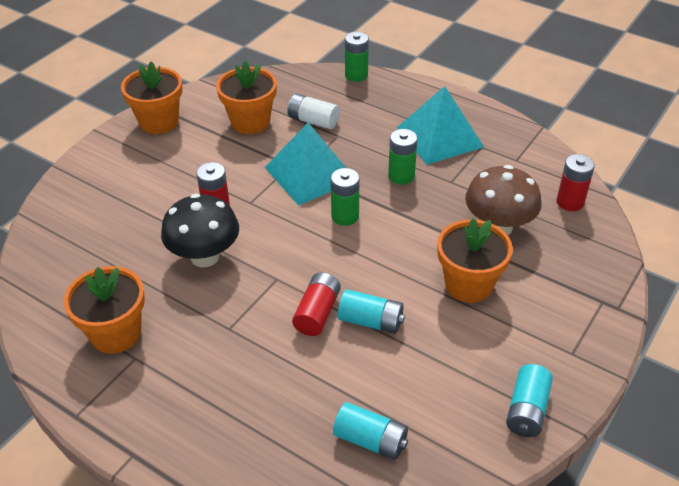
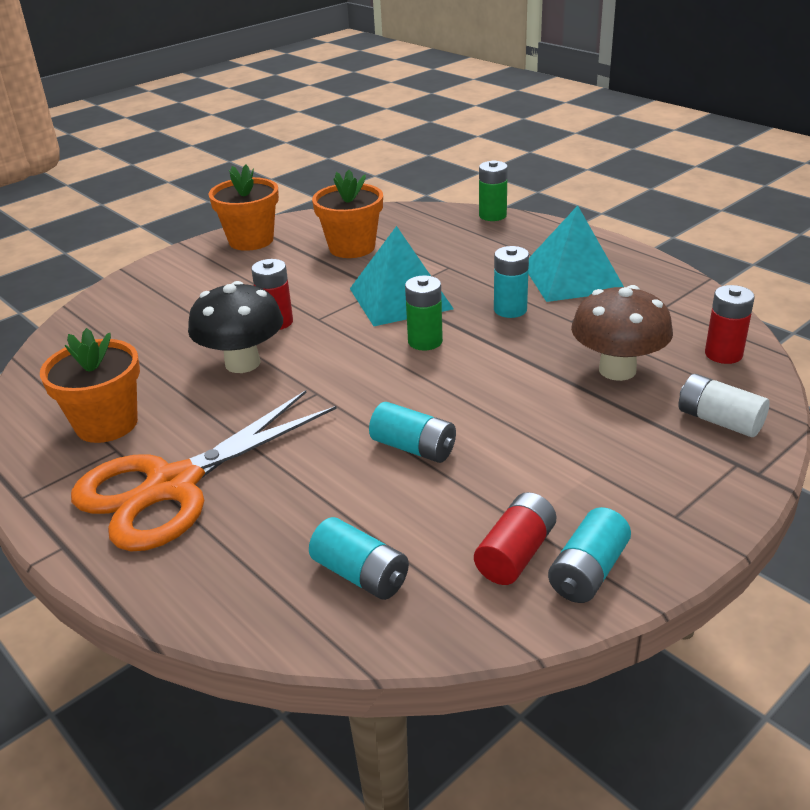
camera: 15 degrees right, 10 degrees down
(197, 385) = (173, 486): none -> orange scissors
(313, 121) = (424, 252): white battery -> white battery (719, 421)
(317, 313) = (350, 432): red battery -> red battery (515, 554)
(401, 176) = (510, 310): green battery -> turquoise battery
(468, 284) = (556, 424): orange flower pot -> none

